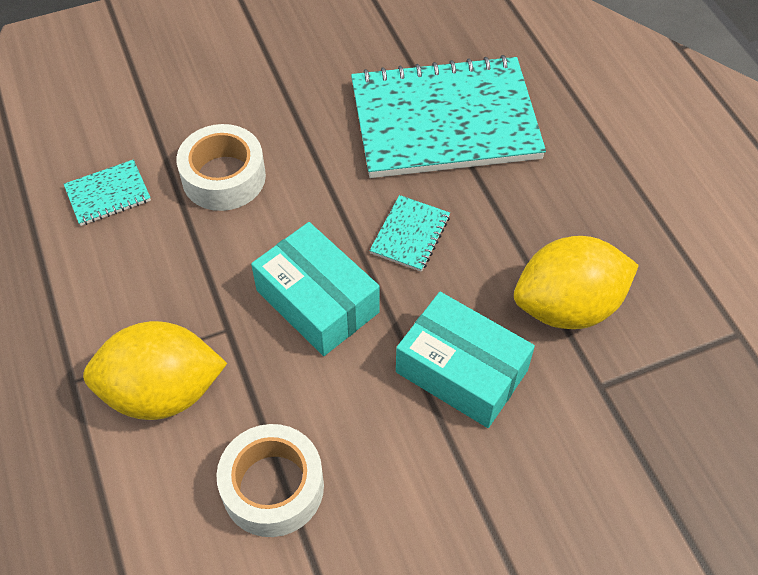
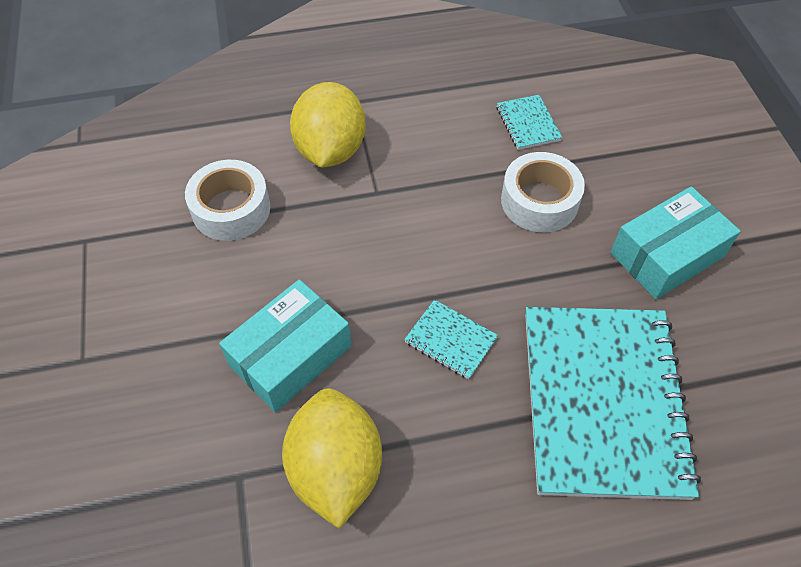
camera: 100 degrees right, 0 degrees up
(317, 301) = (390, 256): turquoise box -> turquoise box (667, 255)

